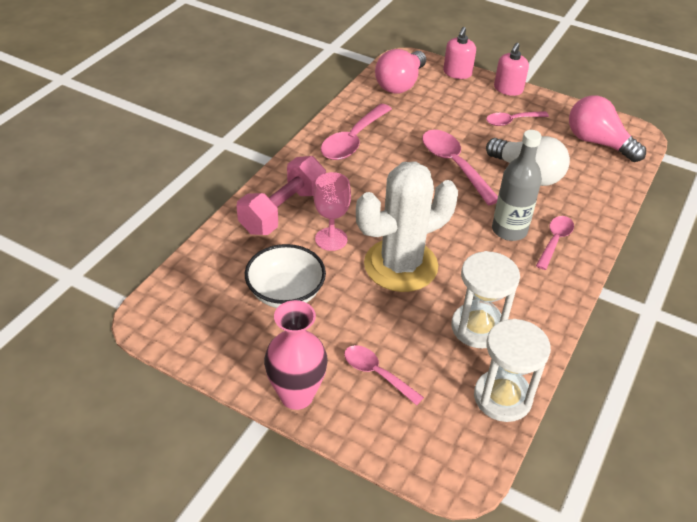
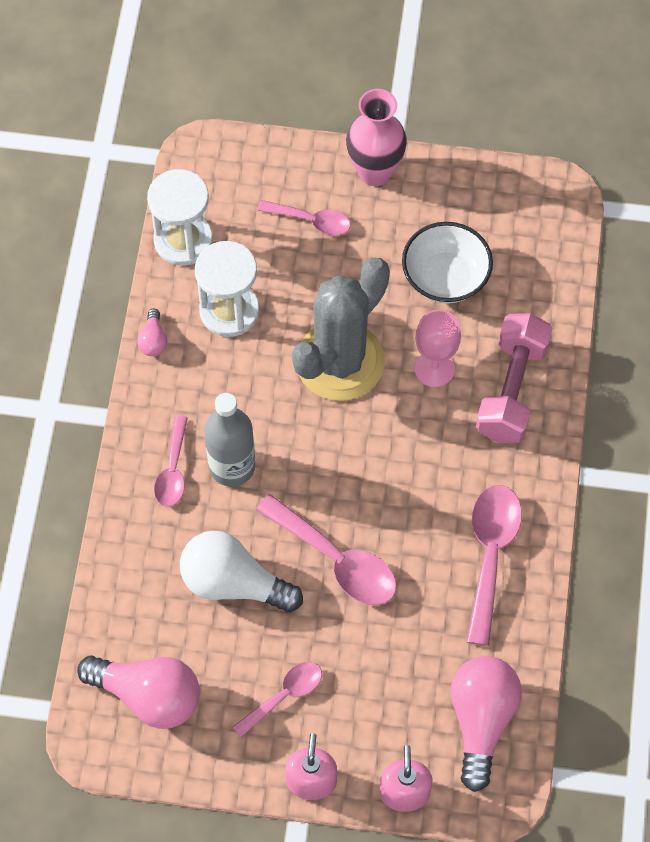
camera: 160 degrees right, 20 degrees up
(400, 265) = (340, 361): white cactus -> grey cactus
(550, 327) = (153, 340): none -> pink light bulb

